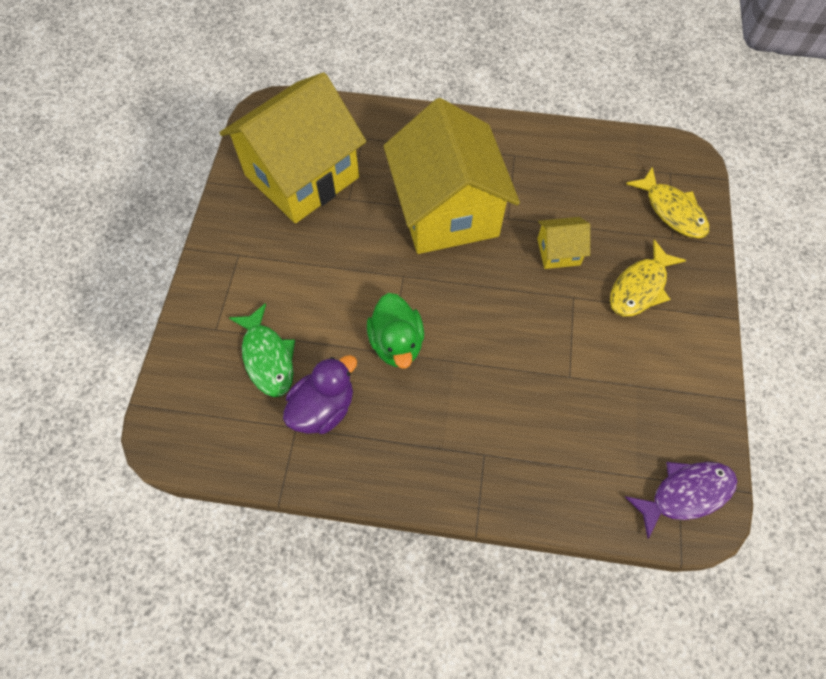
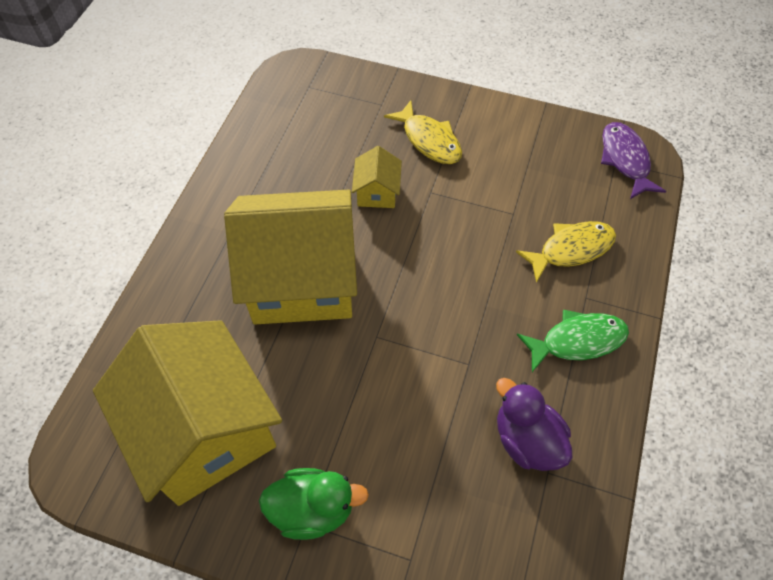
camera: 80 degrees left, 5 degrees down
(267, 357) = (458, 497): green fish -> green fish (577, 341)
(396, 343) = (458, 355): green duck -> green duck (313, 509)
(672, 211) = (352, 97): yellow fish -> yellow fish (571, 249)

